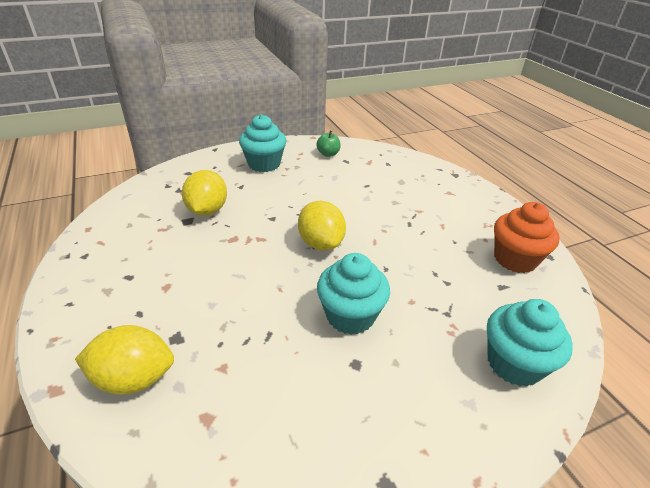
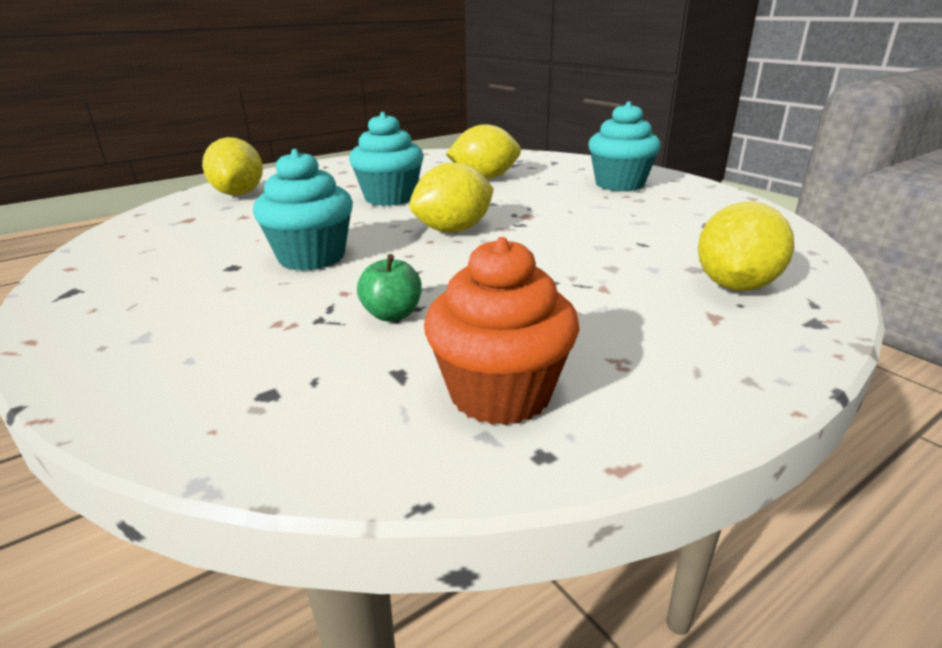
camera: 80 degrees right, 10 degrees down
(328, 154) = (709, 211): green apple -> green apple (392, 314)
(422, 178) = (735, 286): none -> yellow lemon
(514, 363) = (199, 376): turquoise cupcake -> turquoise cupcake (390, 198)

